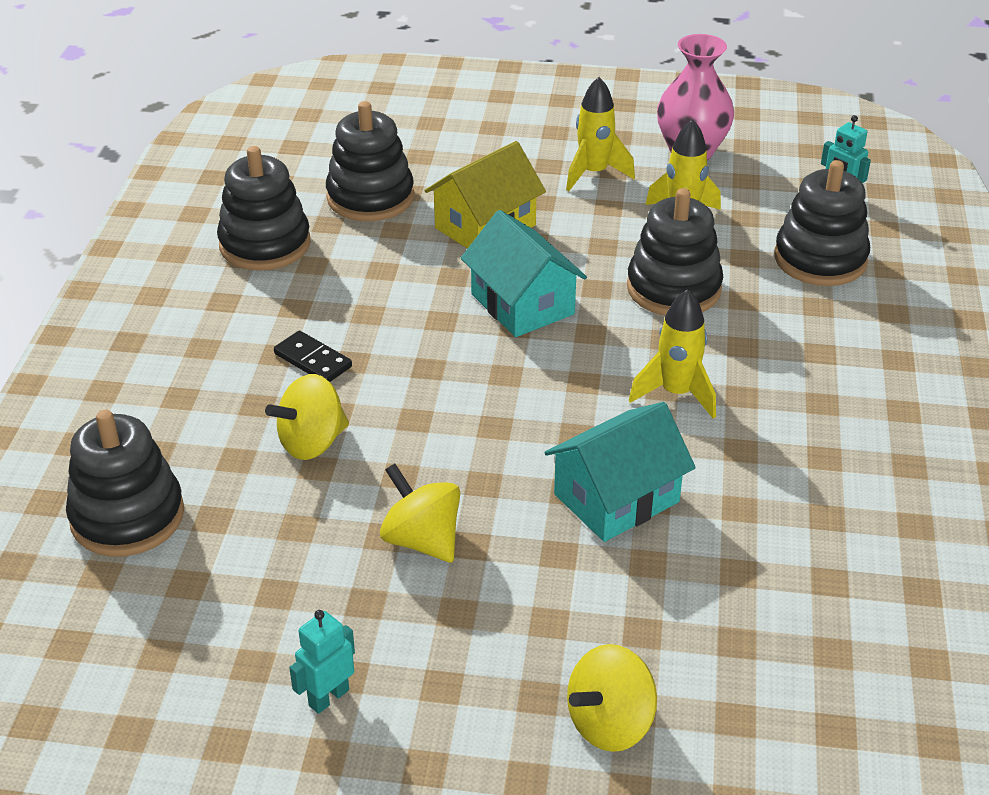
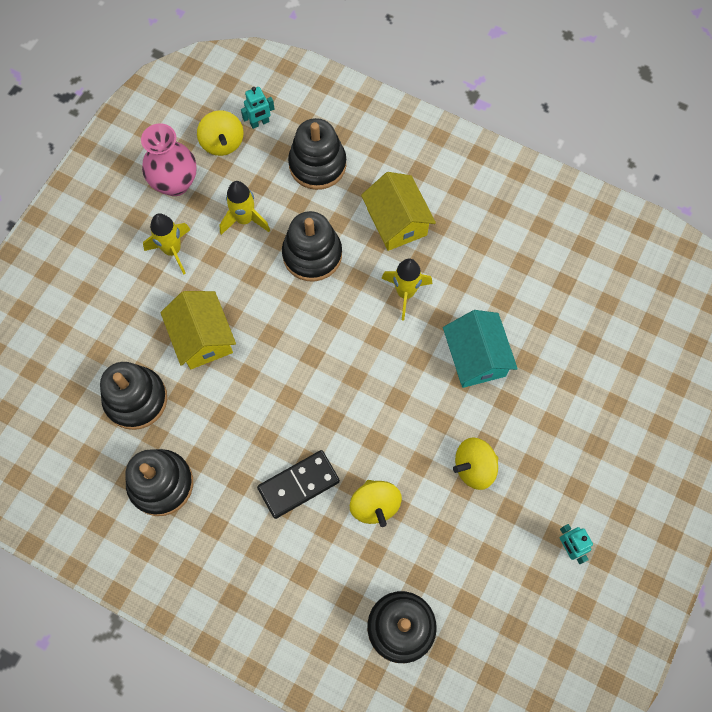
camera: 70 degrees left, 30 degrees up
(313, 360) = (298, 484): black domino -> black domino, size x1.53
(522, 304) = (292, 344): turquoise house -> none
(610, 723) = (621, 419): yellow spinning top -> yellow spinning top (222, 143)
(790, 357) = (397, 222): none -> yellow house

